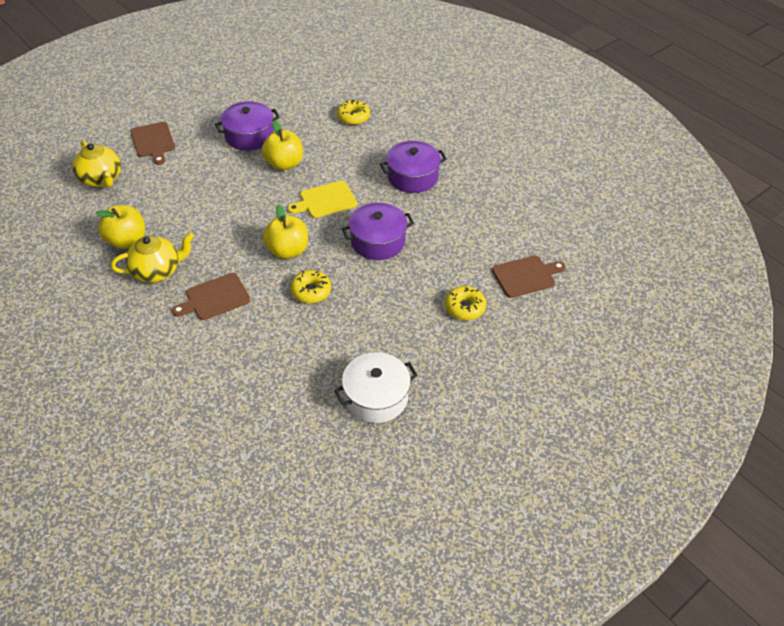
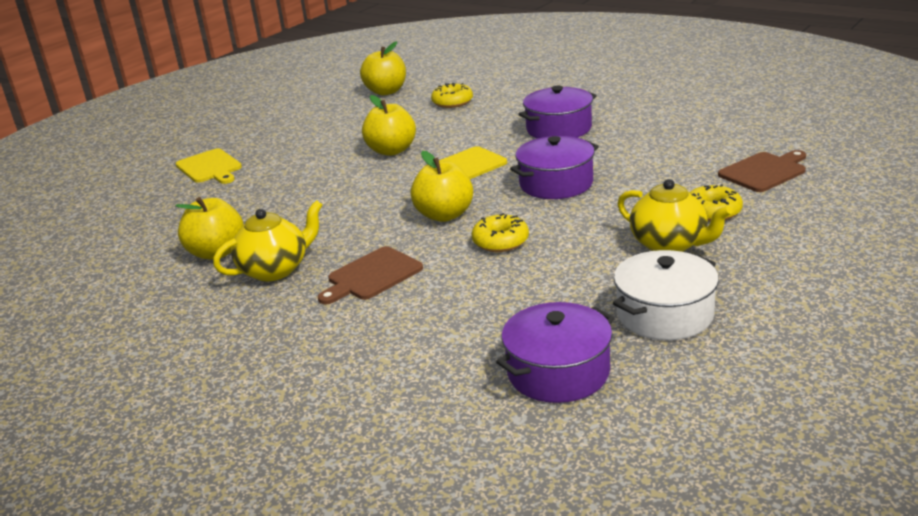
camera: 10 degrees left, 20 degrees down
(101, 179) = (155, 210): yellow teapot -> yellow teapot (670, 244)
(153, 141) = (210, 167): brown cutting board -> yellow cutting board
(249, 136) = (333, 139): purple pot -> purple pot (558, 372)
(312, 86) = (386, 91): none -> yellow apple

